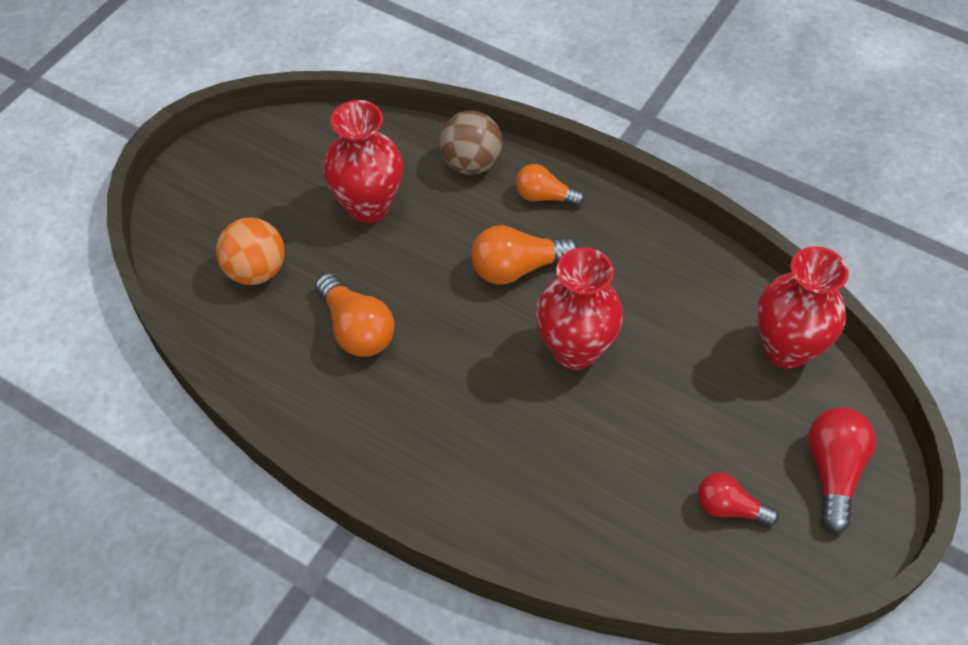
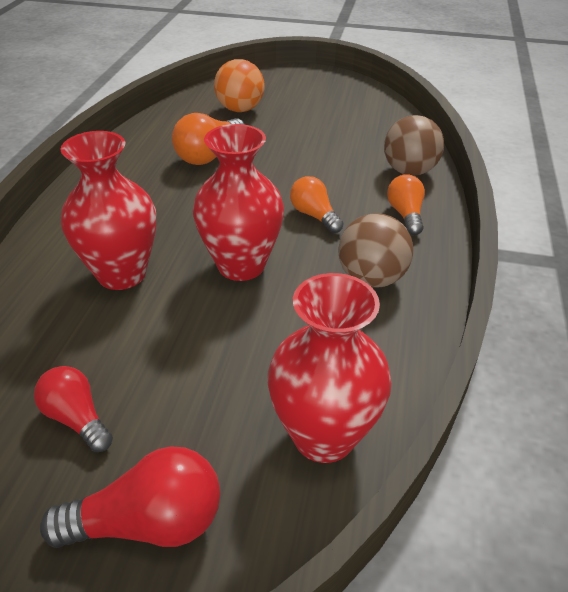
camera: 70 degrees right, 15 degrees down
(368, 206) = (327, 137): red vase -> red vase (122, 274)
(517, 268) = (314, 215): orange light bulb -> orange light bulb, size x0.67
(627, 257) = (371, 278): none -> brown ball
(729, 508) = (77, 418): red light bulb -> red light bulb turned 45 degrees counterclockwise

